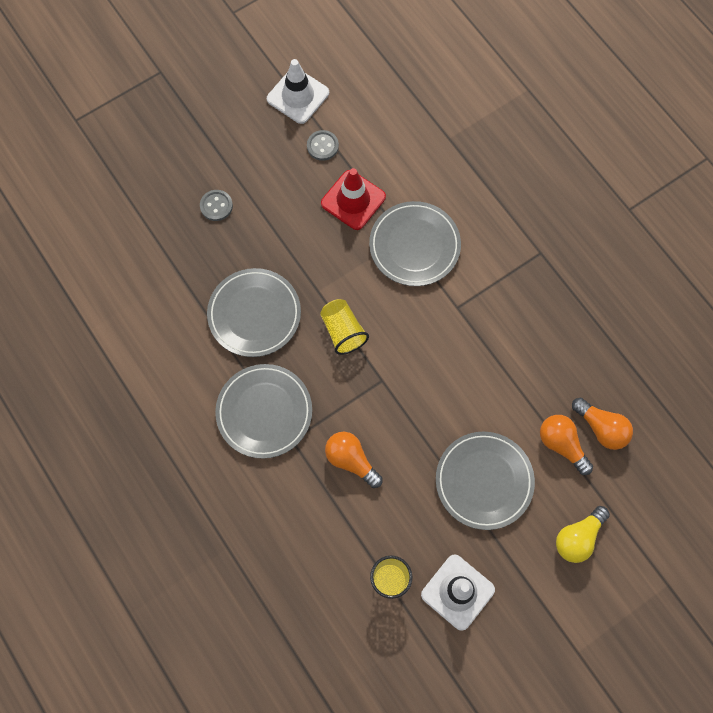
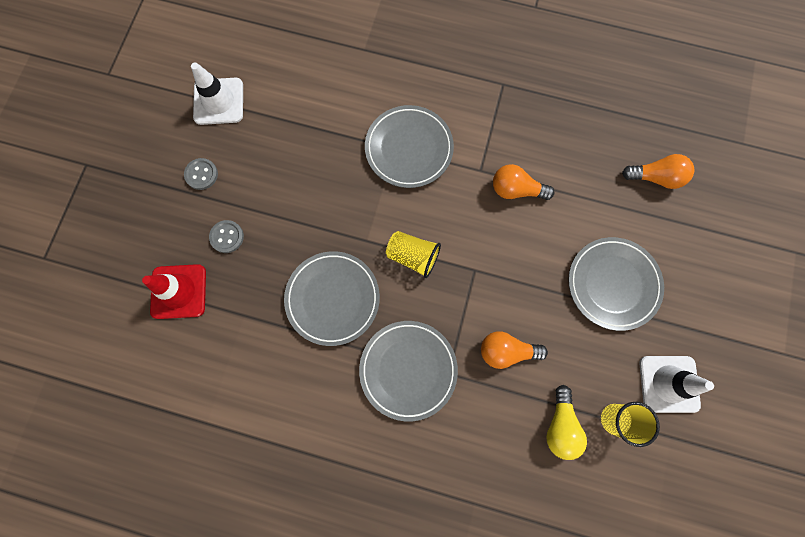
camera: 40 degrees left, 5 degrees up
(322, 146) = (272, 126): grey button -> grey button (201, 174)
(353, 200) = (332, 149): red traffic cone -> red traffic cone (179, 291)
(562, 444) = (640, 211): orange light bulb -> orange light bulb (516, 190)
(578, 537) = (711, 270): yellow light bulb -> yellow light bulb (560, 425)

